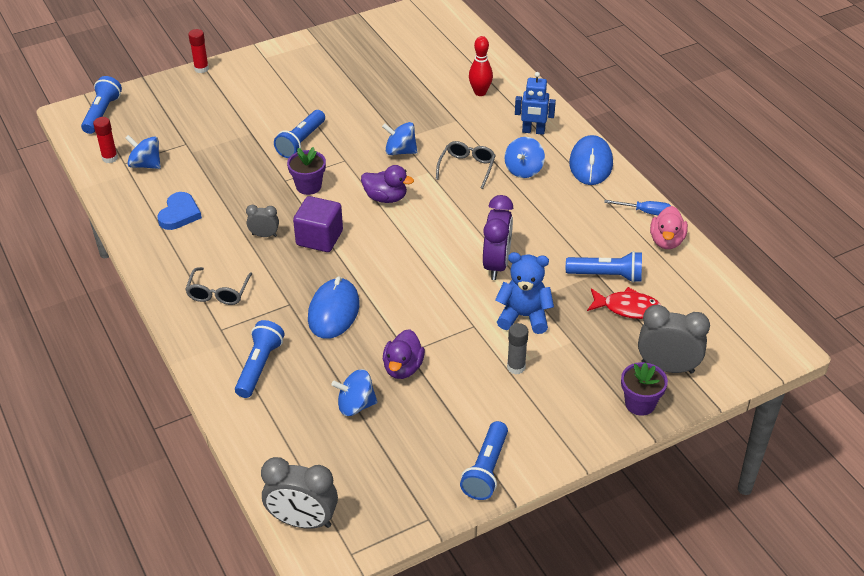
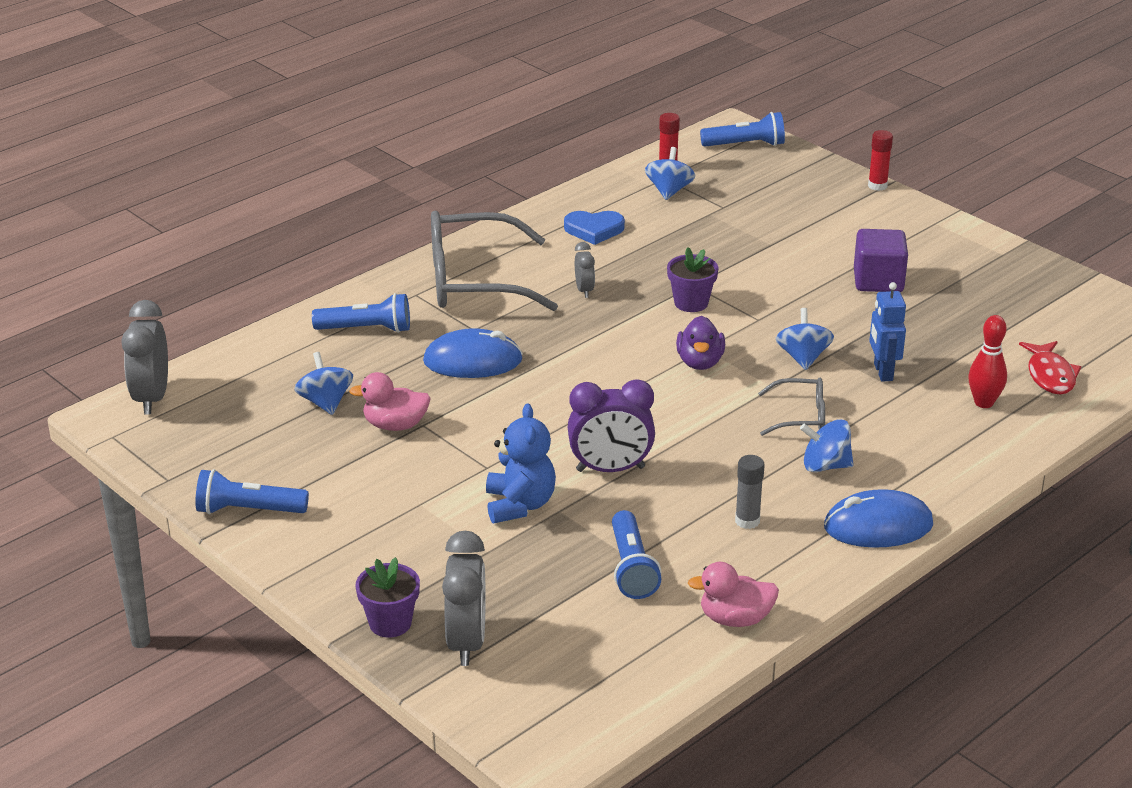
camera: 75 degrees right, 10 degrees down
(218, 293) = (473, 281): grey glasses -> grey glasses, size x2.06
(301, 142) = (776, 281): blue flashlight -> none
(319, 238) = (597, 328): purple cube -> purple cube (878, 281)
(403, 368) = (395, 425): purple duck -> pink duck
(516, 367) = (424, 510): grey glue stick -> grey glue stick (747, 521)
(533, 131) = (922, 463): blue robot -> blue robot (882, 372)
(627, 308) = (572, 594): red fish -> red fish (1050, 375)
(646, 212) = (792, 592): blue screwdriver -> none

